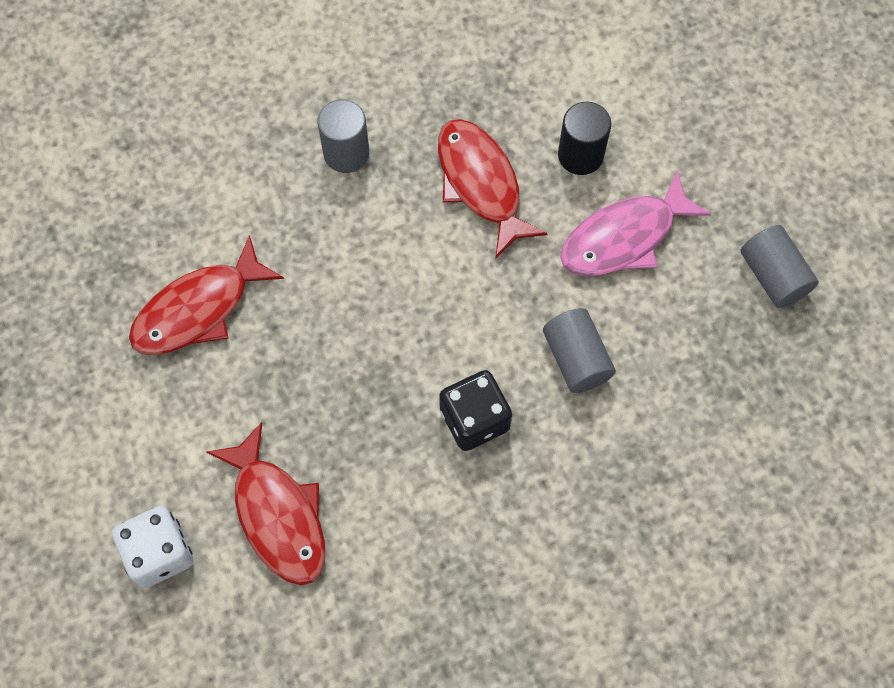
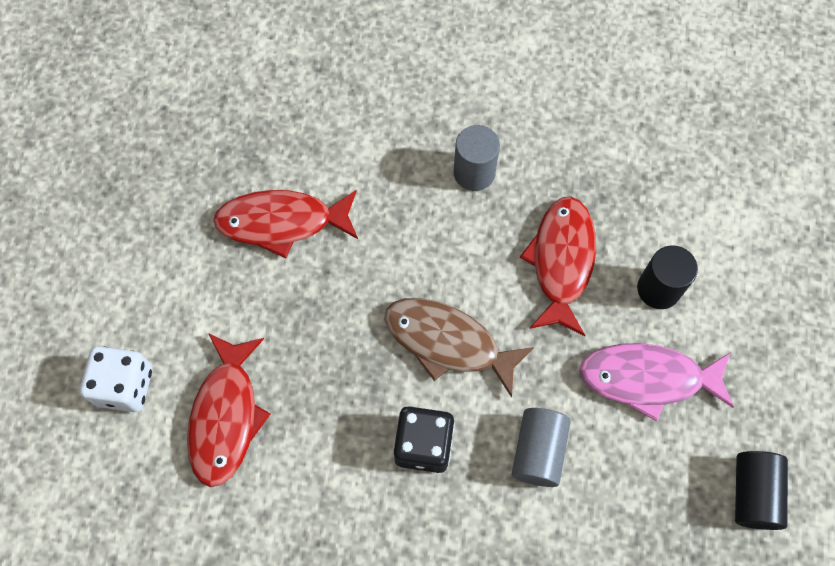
camera: 35 degrees right, 0 degrees up
(432, 318) = (448, 342): none -> brown fish
(773, 276) = (753, 493): grey cylinder -> black cylinder

